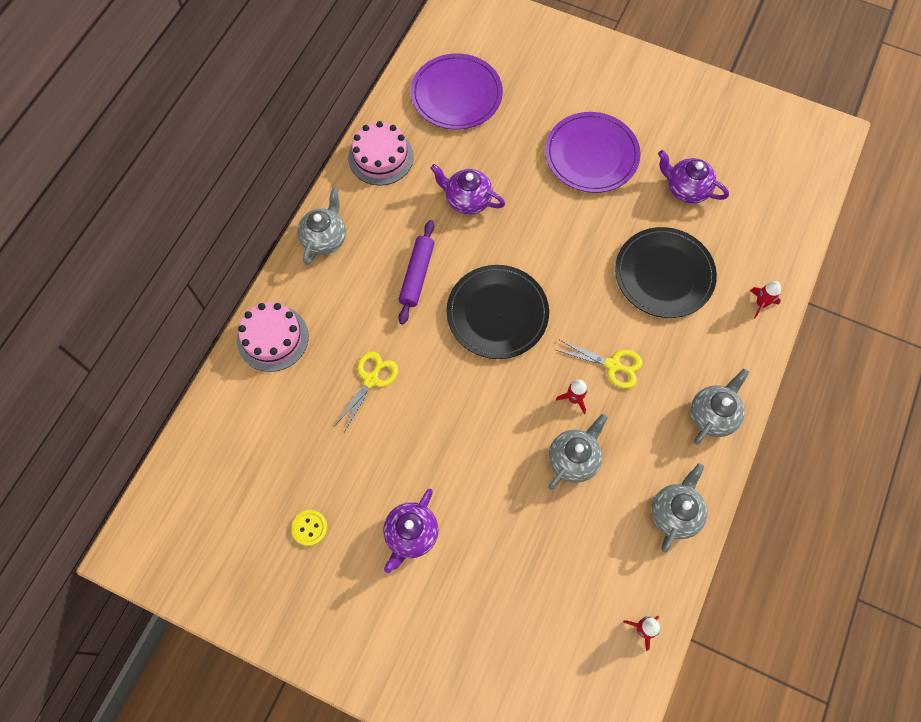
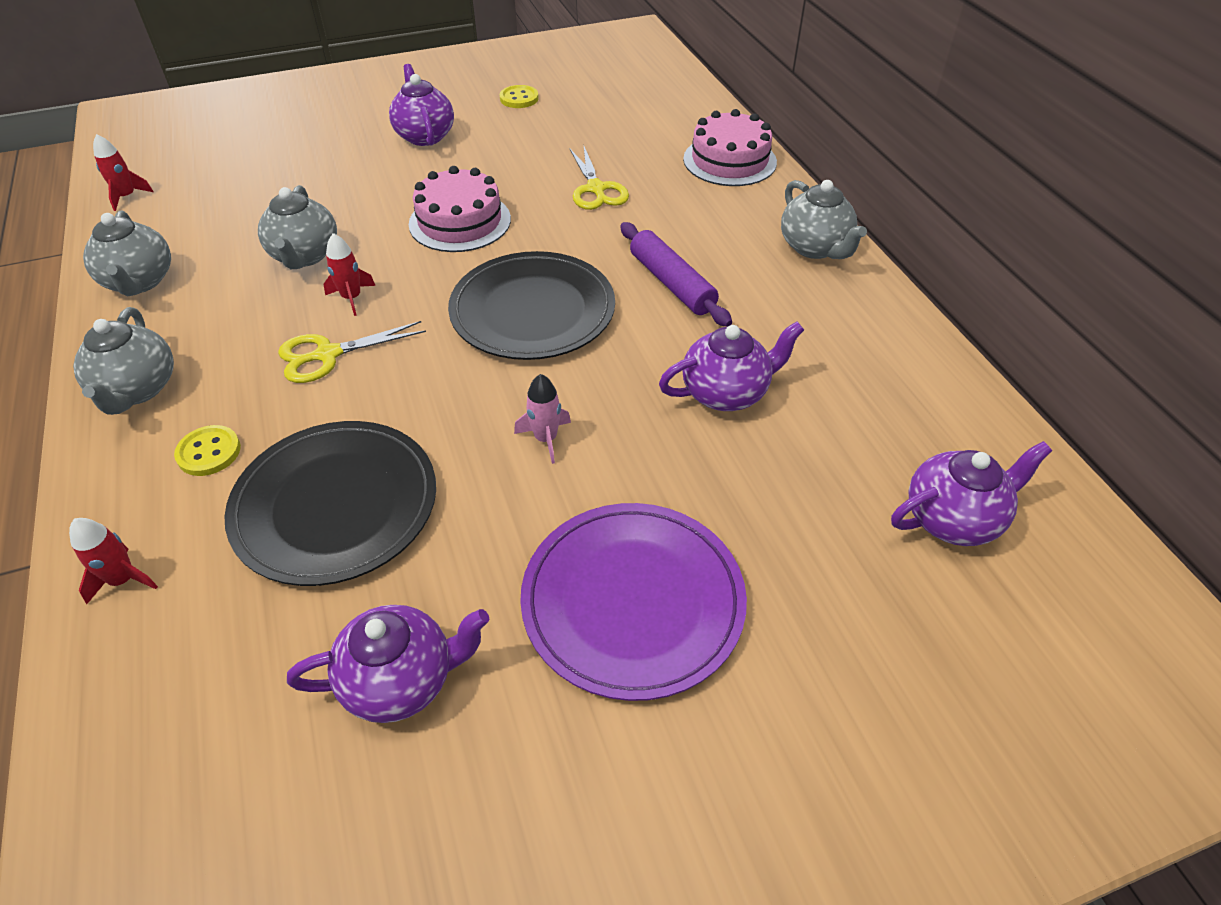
camera: 135 degrees right, 20 degrees down
(380, 157) = (899, 359): pink cake -> pink cake (460, 221)
(456, 94) = (953, 518): purple plate -> purple teapot
(559, 239) = (546, 439): none -> pink rocket
(699, 345) = (209, 452): none -> yellow button

